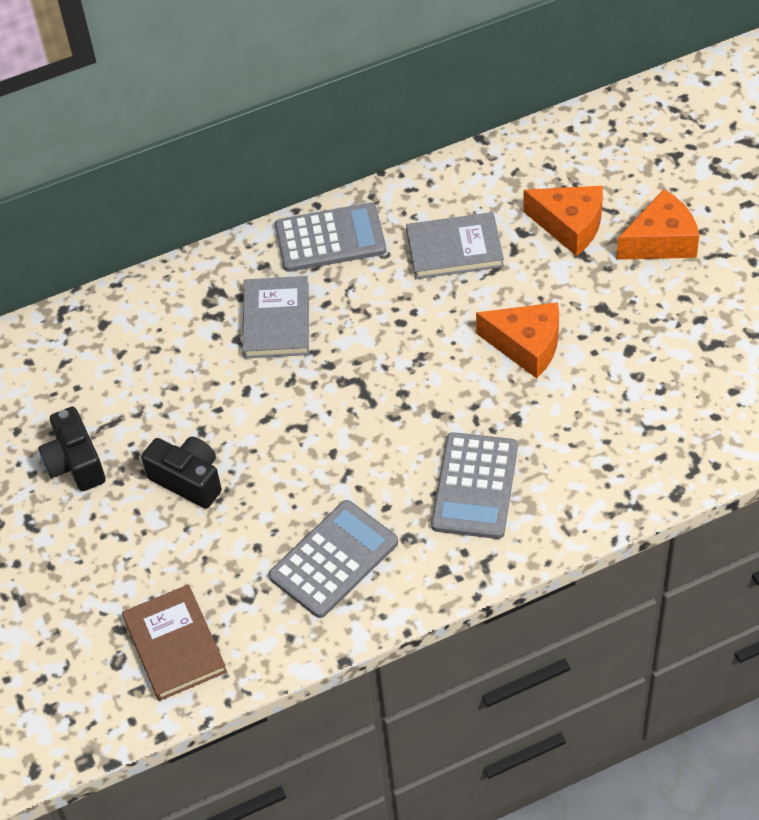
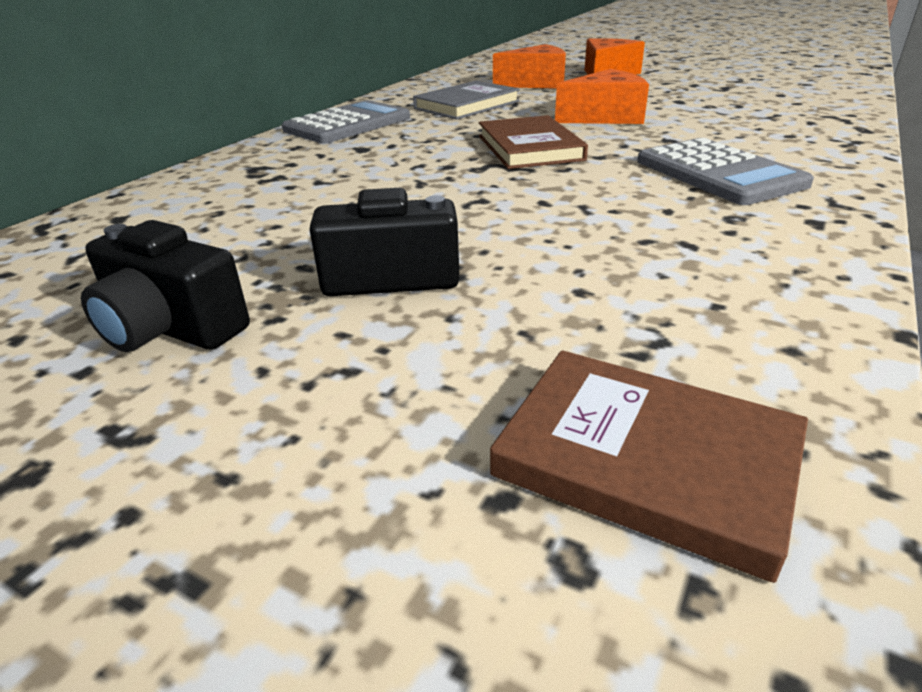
camera: 40 degrees left, 20 degrees down
(276, 320) = (352, 162): grey book -> none
(334, 559) = (694, 261): grey calculator -> none
(407, 369) = (529, 148): none -> brown book

